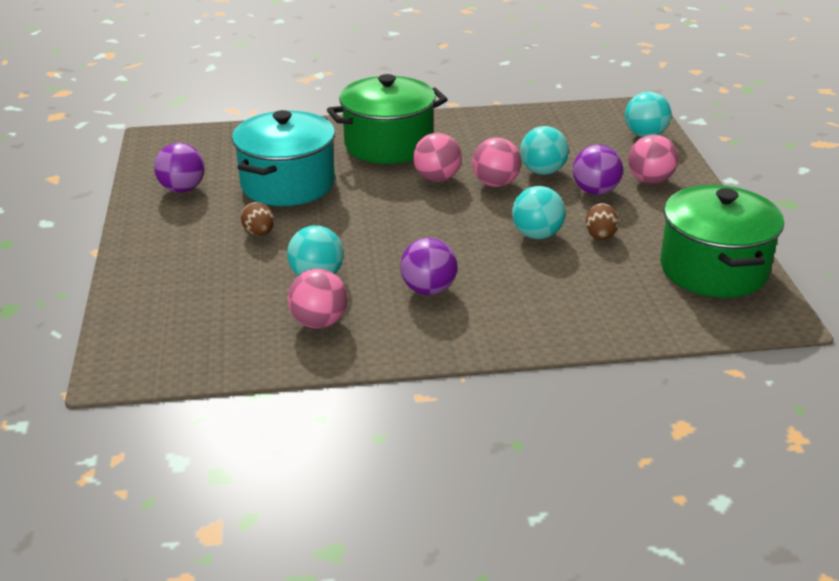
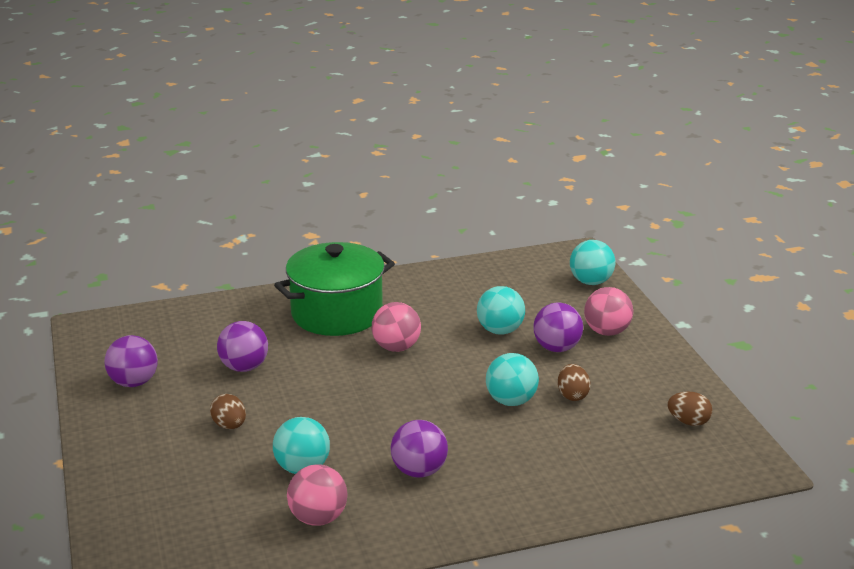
camera: 10 degrees left, 5 degrees down
(288, 184) = (244, 367): turquoise pot -> purple ball
(495, 183) = (456, 348): pink ball -> none
(713, 269) = (688, 422): green pot -> brown egg

